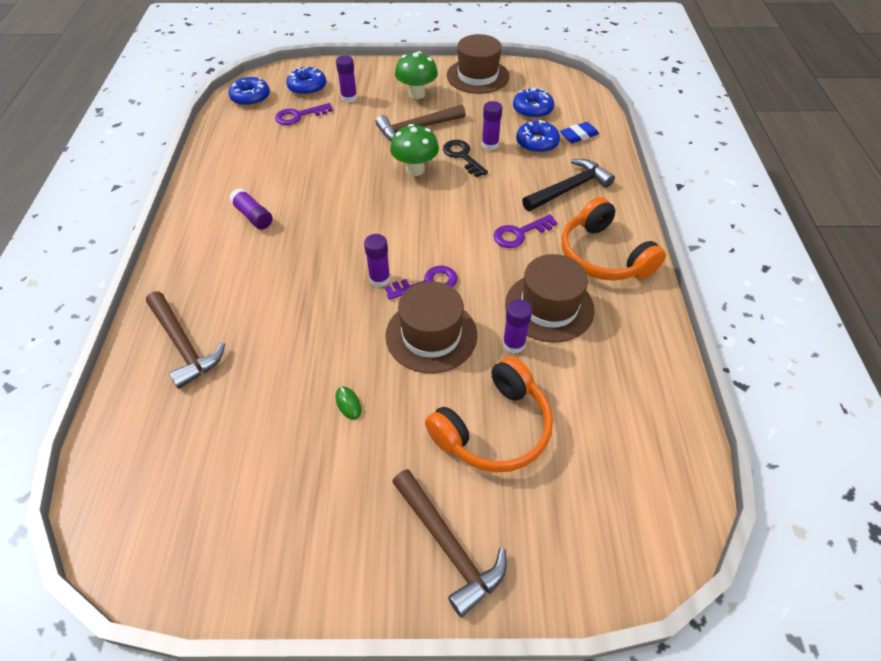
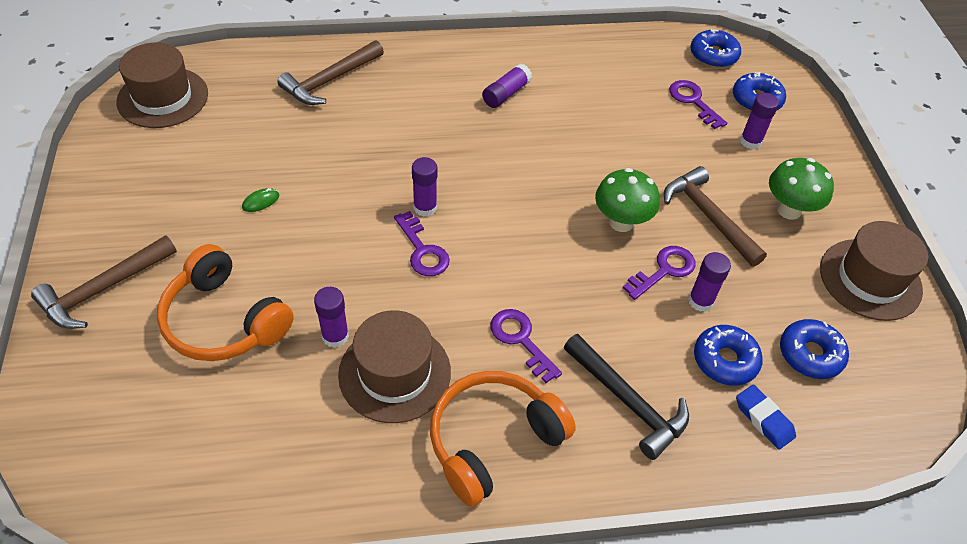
camera: 80 degrees right, 0 degrees up
(431, 335) = (346, 259): brown hat -> brown hat (163, 98)
(462, 156) = (664, 270): black key -> purple key

